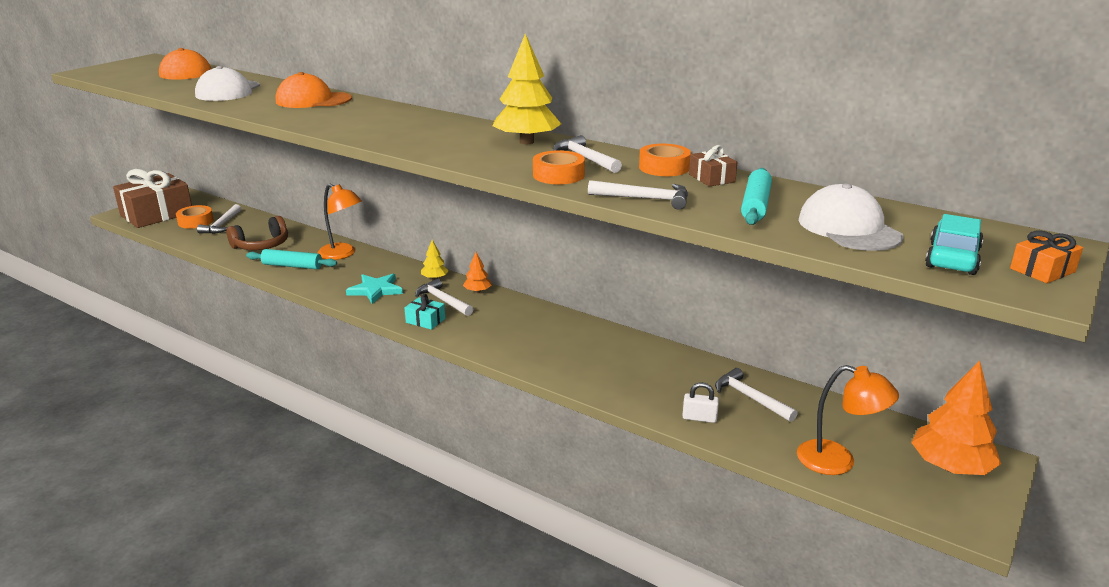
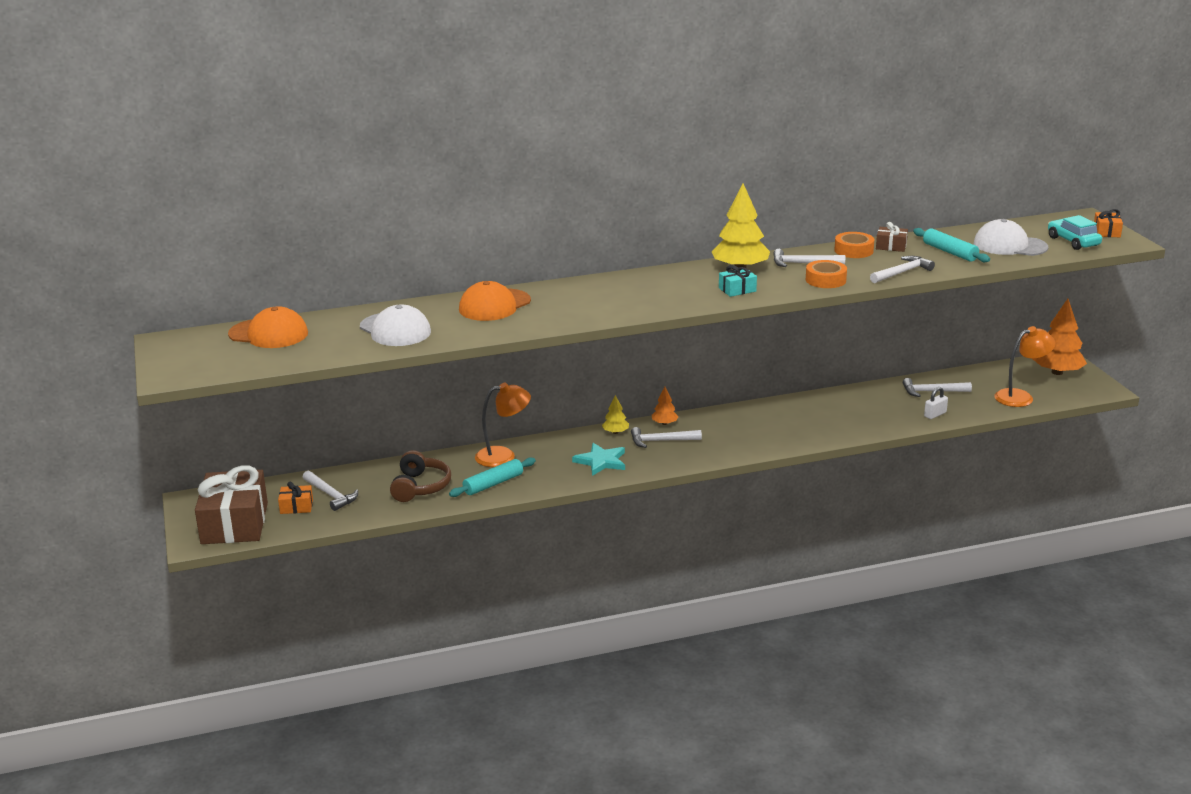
camera: 50 degrees left, 0 degrees up
(195, 222) = (296, 506): orange tape -> orange gift
(425, 320) = (685, 457): turquoise gift -> turquoise gift (737, 289)

